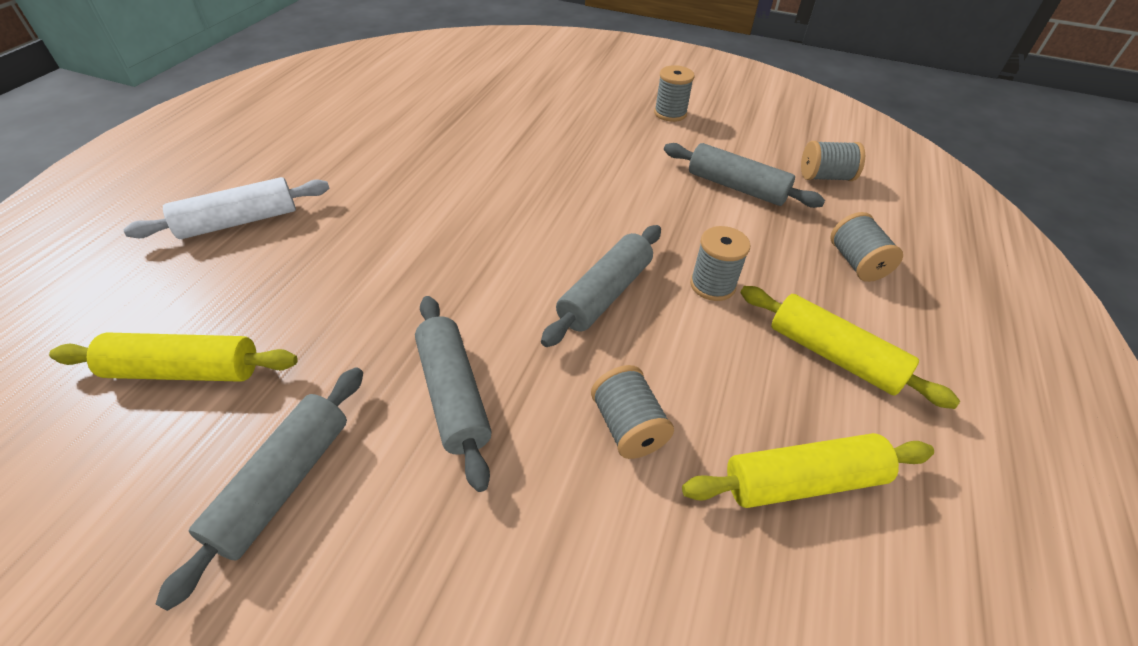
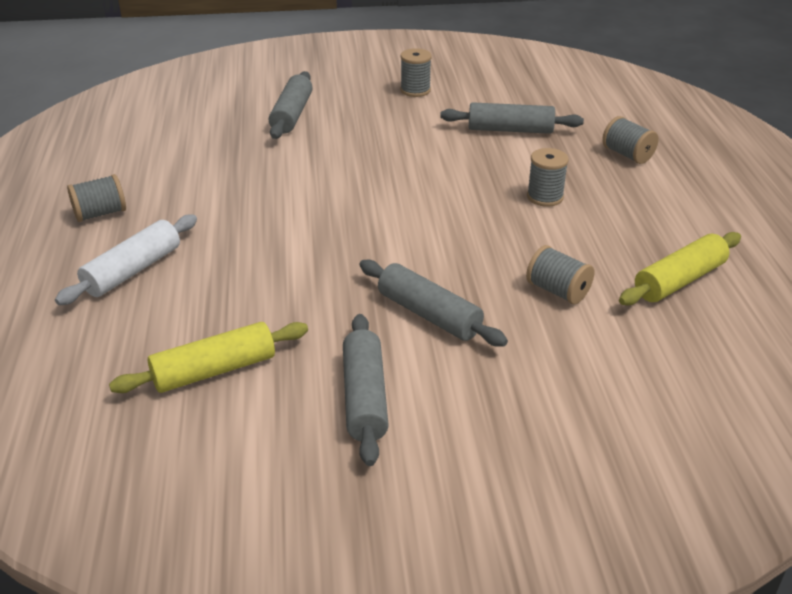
camera: 25 degrees left, 10 degrees down
(605, 294) = (476, 225): grey rolling pin -> grey rolling pin (292, 115)
(825, 177) = (567, 105): grey spool -> grey spool (100, 213)
(833, 355) = (651, 212): yellow rolling pin -> none

